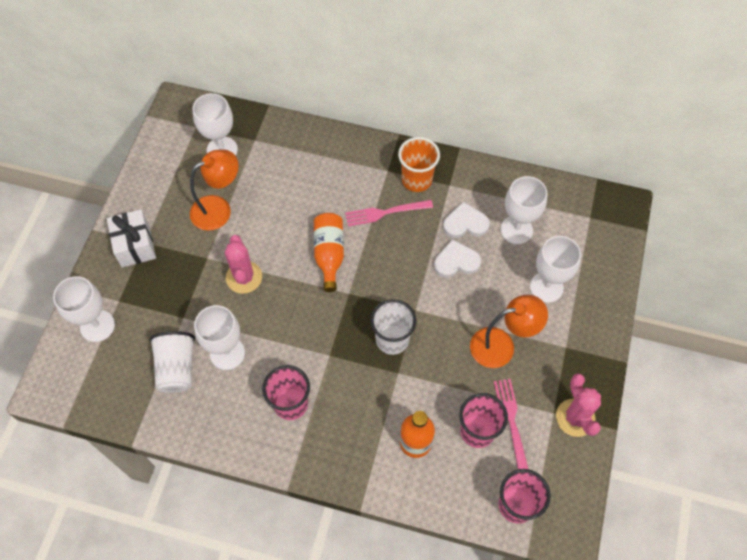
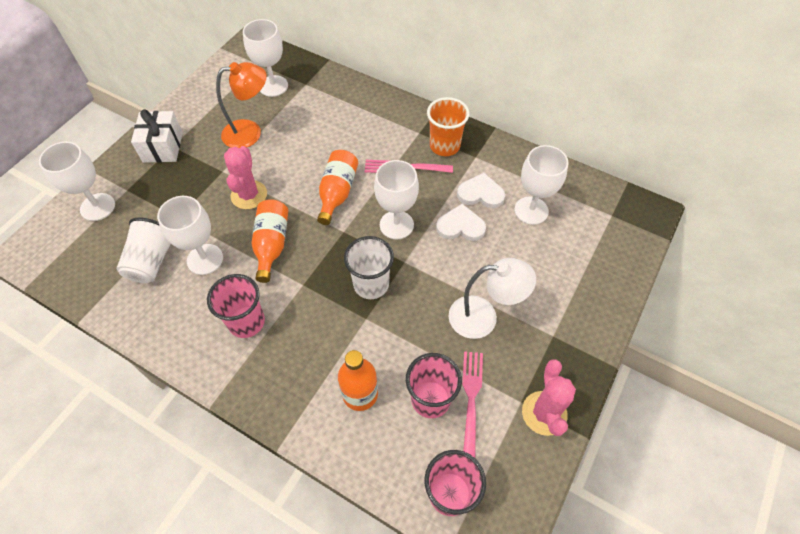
camera: 15 degrees right, 5 degrees down
(285, 323) = (272, 244): none -> orange bottle
(501, 345) = (483, 317): orange lamp -> white lamp
(546, 287) = (548, 271): white goblet -> white goblet (396, 225)

